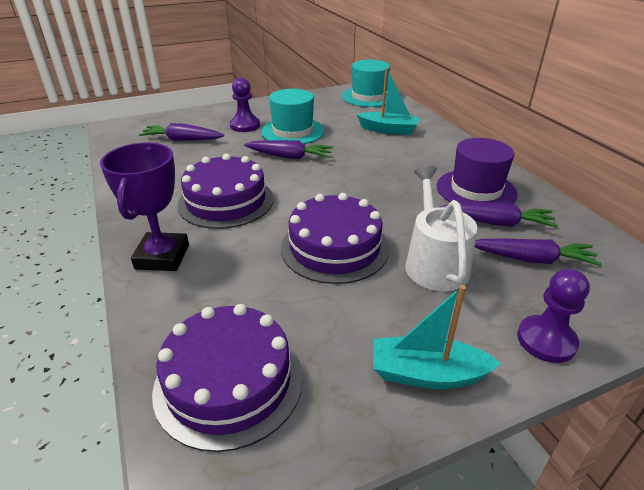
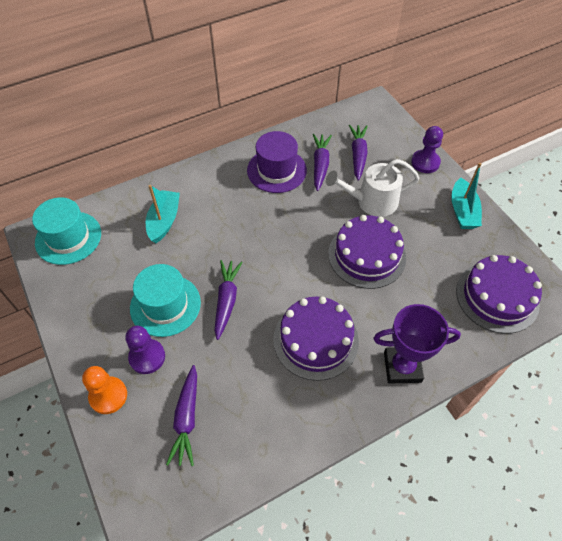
camera: 95 degrees left, 20 degrees up
(219, 114) = (108, 396): none -> orange pawn

